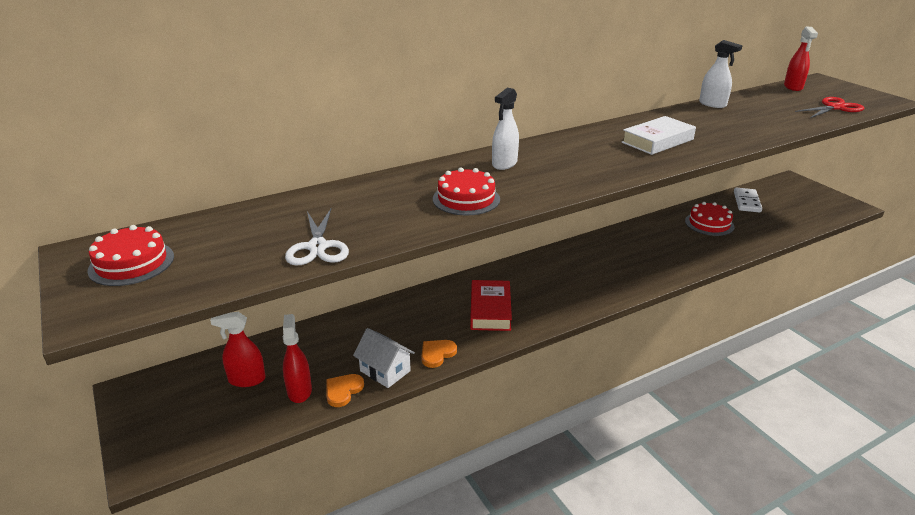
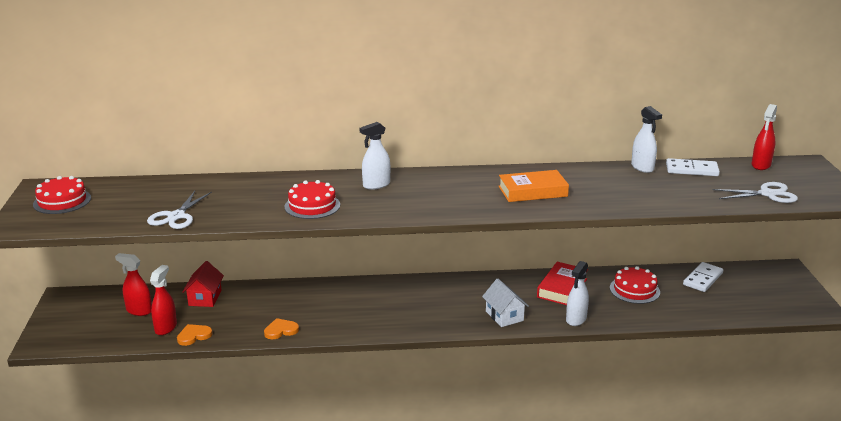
camera: 25 degrees right, 5 degrees down
(316, 341) = (205, 298): none -> red house
(385, 371) = (233, 331): white house -> white house (504, 316)
(490, 310) = (352, 310): red book -> red book (562, 288)
(657, 141) = (532, 191): white book -> orange book
(695, 262) = (576, 319): none -> white spray bottle
(751, 99) = (692, 170): none -> white domino
(835, 107) = (768, 194): red scissors -> white scissors

